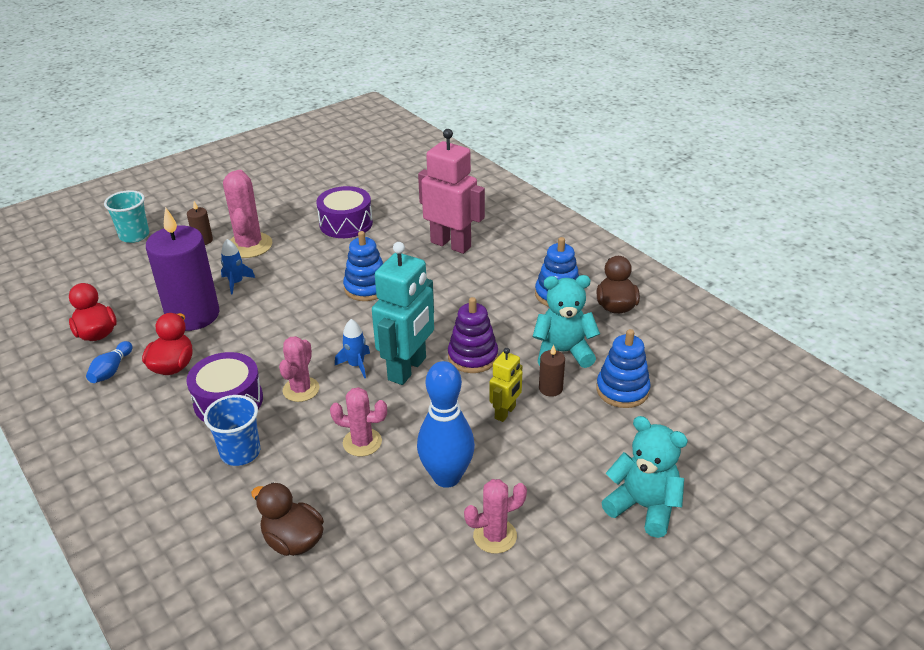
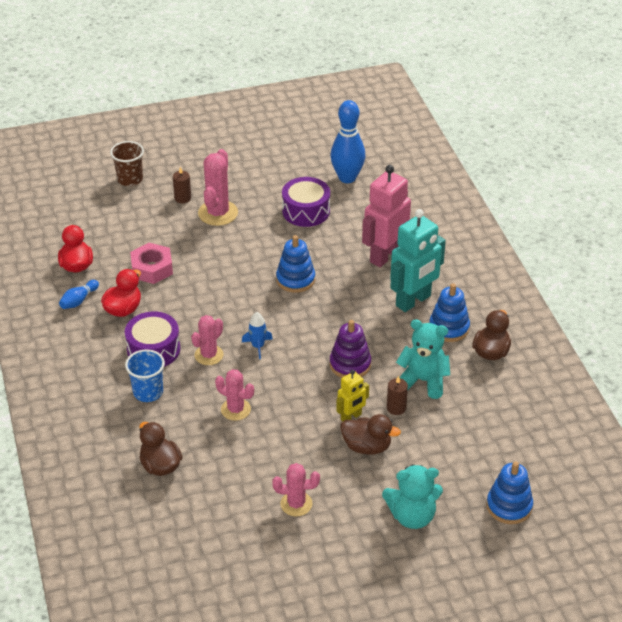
camera: 20 degrees right, 5 degrees up
(134, 236) = (130, 179): turquoise cup -> brown cup
(193, 315) = (152, 268): purple candle -> pink nut
(236, 282) = (195, 247): blue rocket -> none
(407, 369) = (295, 360): turquoise robot -> turquoise robot (413, 301)
(446, 477) = (283, 453): blue bowling pin -> blue bowling pin (347, 178)
(451, 244) = (385, 255): pink robot -> pink robot turned 105 degrees counterclockwise
(542, 440) = (367, 447): none -> brown duck
(622, 390) = (451, 425): blue stacking toy -> blue stacking toy (509, 506)
(643, 507) = (412, 516): turquoise teddy bear -> turquoise teddy bear turned 120 degrees clockwise

